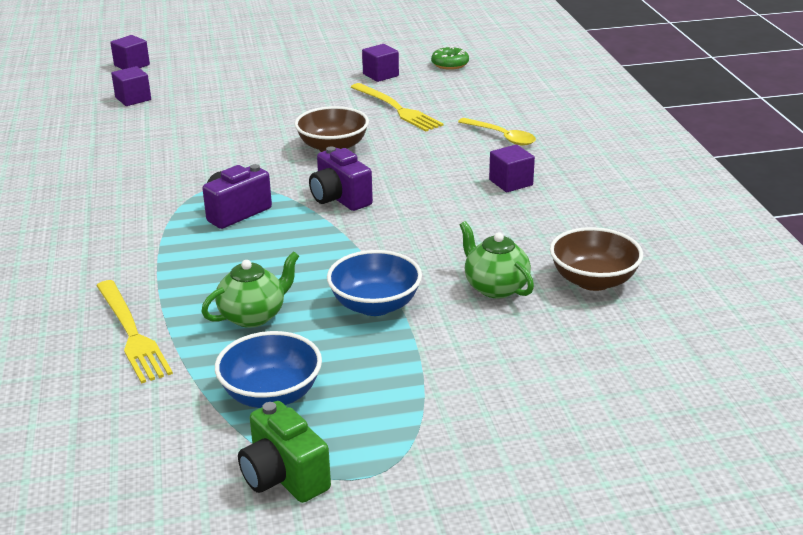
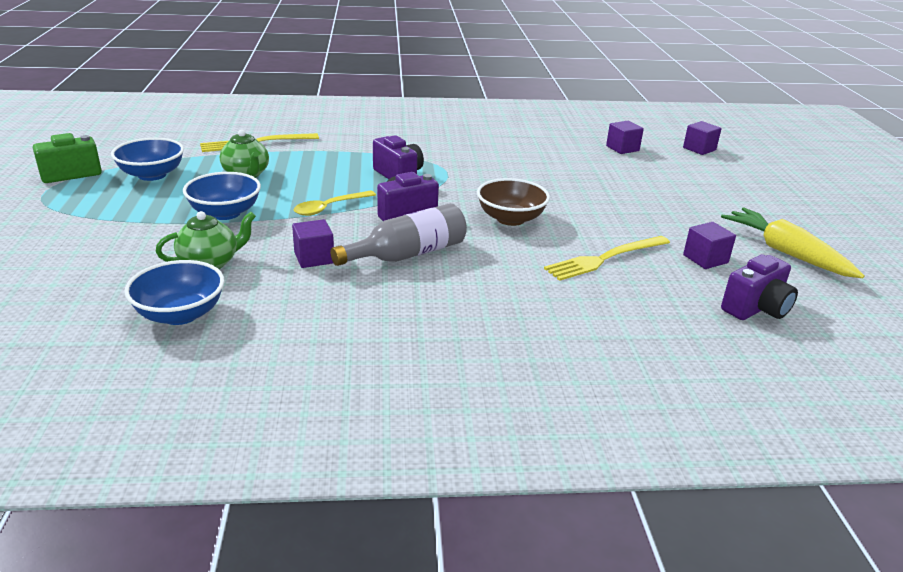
camera: 95 degrees right, 0 degrees up
(357, 49) = (786, 252): none -> yellow carrot
(428, 189) = (407, 254): none -> grey bottle
(450, 64) = (756, 308): green donut -> purple camera
(502, 137) = (523, 313): yellow spoon -> yellow spoon (329, 208)
(511, 182) = (404, 301): purple cube -> purple cube (314, 258)
(593, 280) = (180, 314): brown bowl -> blue bowl

